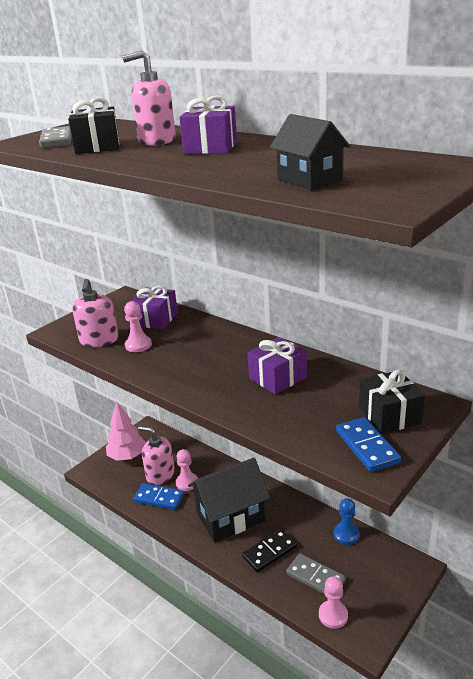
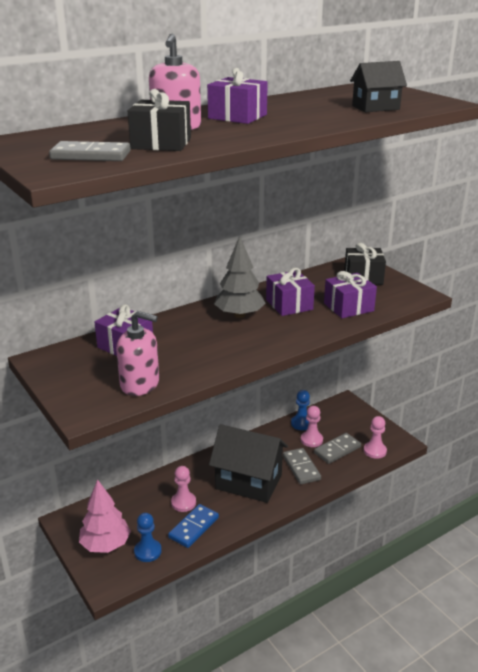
camera: 75 degrees left, 0 degrees up
(125, 480) = (148, 551): none -> blue pawn
(138, 345) = (174, 361): pink pawn -> pink pawn (311, 440)
(160, 474) = (157, 521): pink soap dispenser -> none
(230, 517) = (248, 482): black house -> black house turned 60 degrees counterclockwise
(237, 355) = (239, 315): none -> grey tree
(269, 552) = (301, 468): black domino -> grey domino
(297, 417) = (348, 307): none -> purple gift
(367, 446) = (394, 291): blue domino -> none

